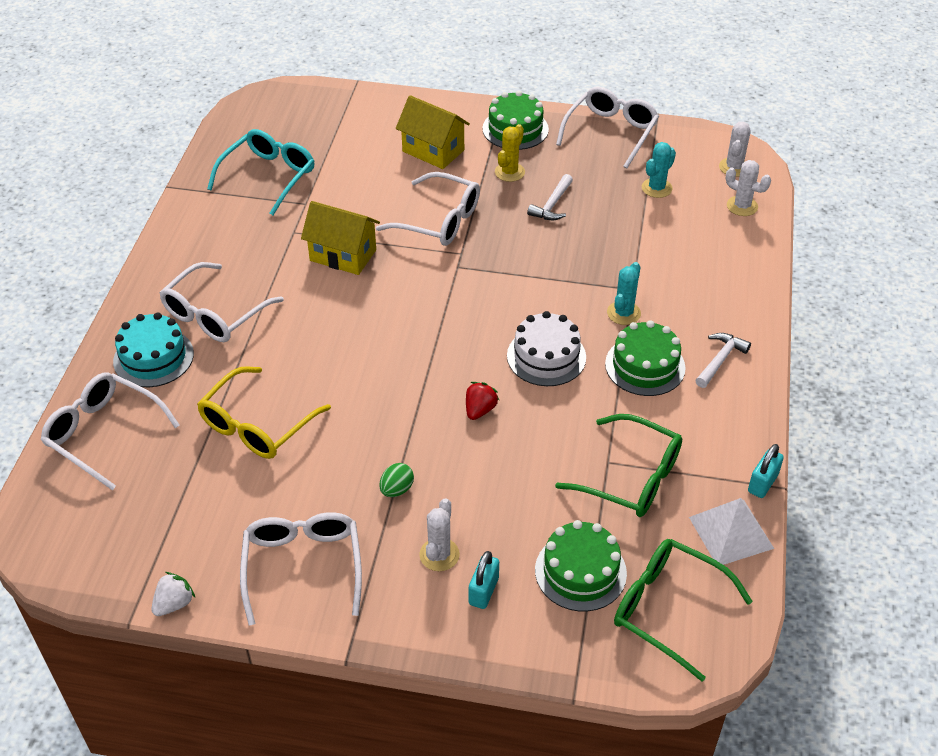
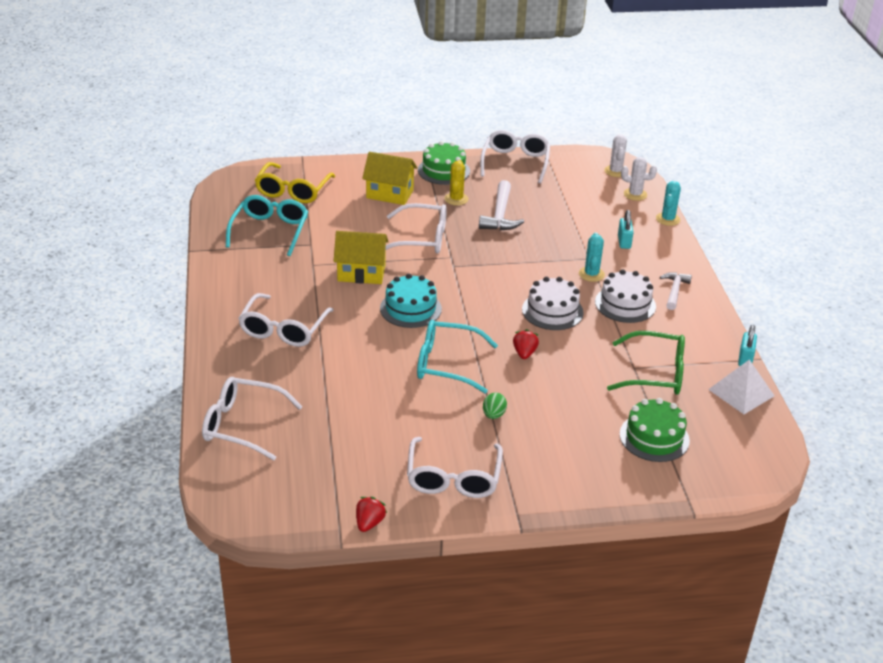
camera: 20 degrees left, 10 degrees down
(153, 357) = (251, 367): turquoise cake -> turquoise cake (410, 308)
(174, 603) = (369, 523): white strawberry -> red strawberry
(257, 425) = (362, 395): yellow glasses -> yellow glasses (293, 191)
(303, 567) = (453, 478): white glasses -> white glasses turned 150 degrees counterclockwise
(377, 404) = (446, 364): none -> turquoise glasses
(439, 555) = (549, 449): white cactus -> none
(483, 591) = (594, 464): turquoise padlock -> turquoise padlock (624, 242)
(552, 205) = (500, 215): white hammer -> white hammer, size x1.52
(645, 366) = (625, 304): green cake -> white cake
(656, 188) = (569, 193): turquoise cactus -> turquoise cactus (668, 219)
(668, 609) = (726, 446): green glasses -> none

